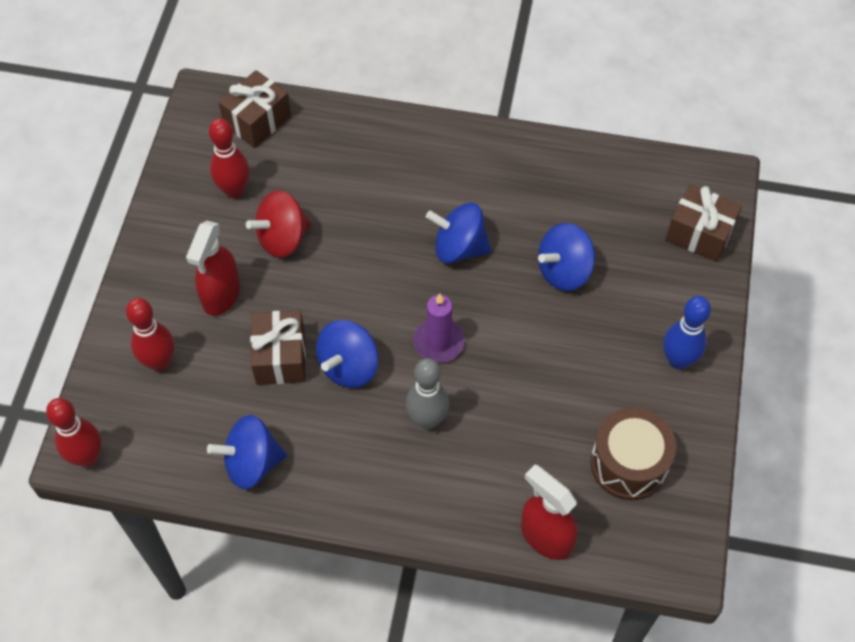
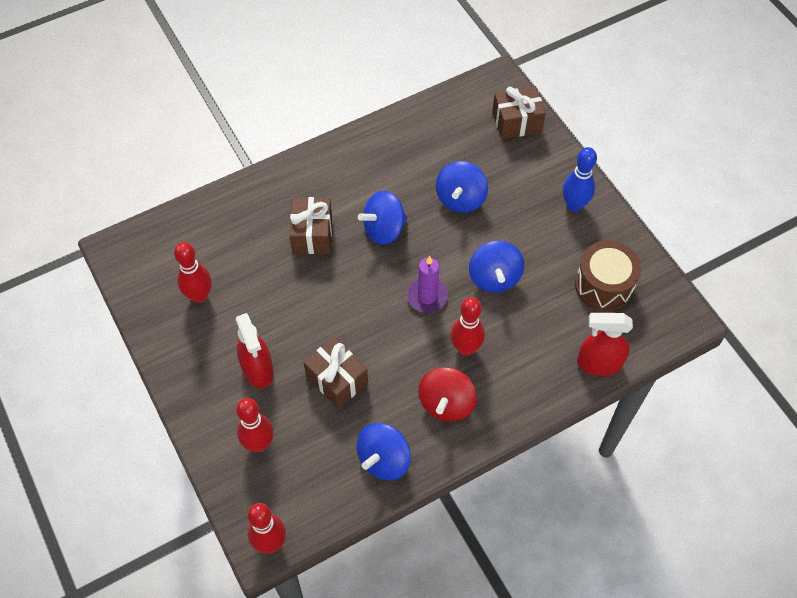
camera: 40 degrees left, 0 degrees up
(257, 121) = (170, 239): brown gift -> brown gift (312, 234)
(282, 238) = (264, 304): red spinning top -> red spinning top (446, 403)
(349, 366) = (386, 352): blue spinning top -> blue spinning top (494, 277)
(427, 419) = (465, 348): grey bowling pin -> red bowling pin

